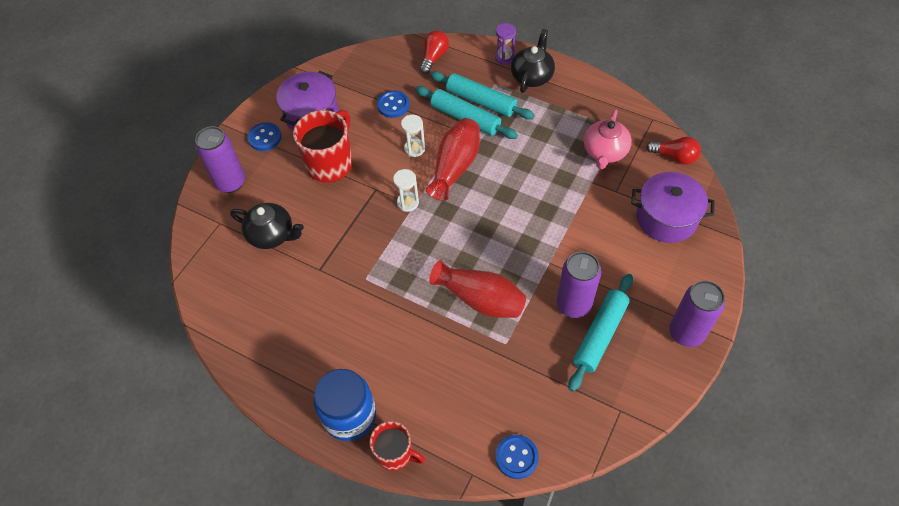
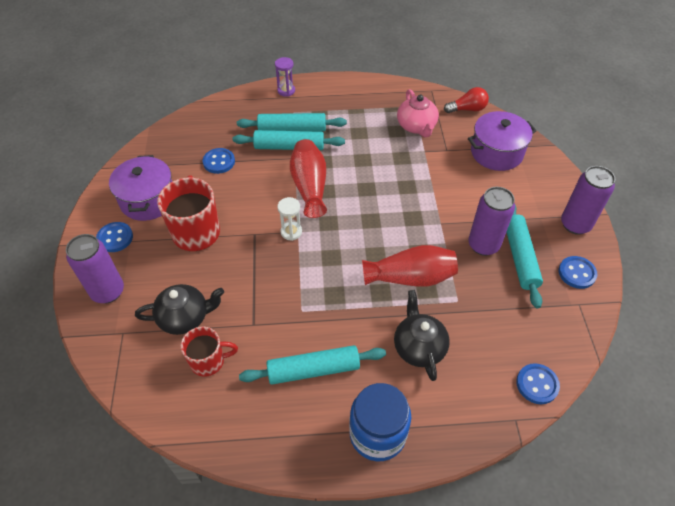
camera: 35 degrees left, 5 degrees down
(338, 334) = (313, 370): none -> turquoise rolling pin
(395, 453) = (441, 442): red mug -> red mug (208, 361)
(414, 149) = (264, 187): white hourglass -> none
(434, 57) = (226, 112): red light bulb -> none
(532, 76) = (319, 96): black teapot -> black teapot (419, 347)
(644, 380) = (577, 273): none -> blue button

